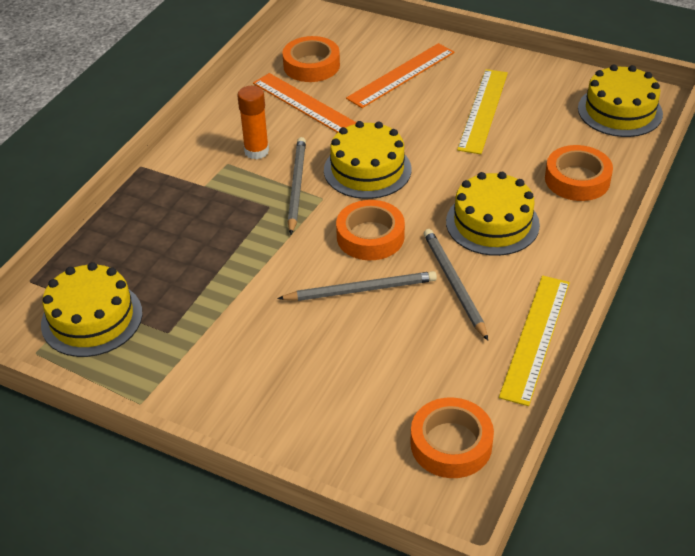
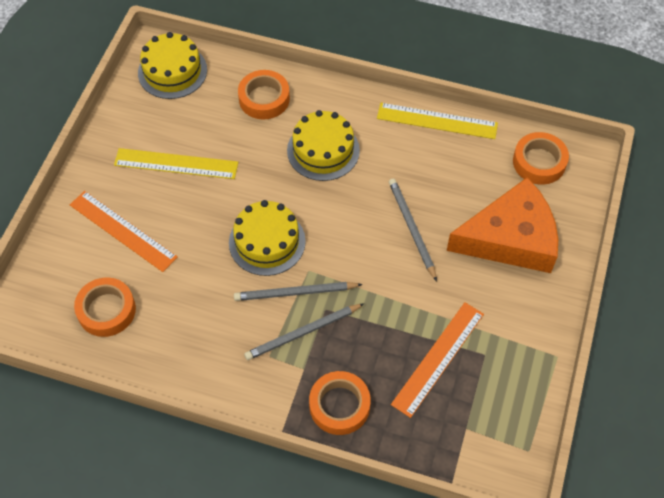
camera: 100 degrees left, 15 degrees up
(92, 318) = (483, 417): yellow cake -> none
(256, 151) = (249, 334): orange glue stick -> none
(307, 105) = (175, 303): orange ruler -> orange ruler (438, 358)
(326, 386) = (510, 238): none -> orange cheese
(370, 236) = (351, 229): orange tape -> orange tape (339, 406)
(454, 284) = (394, 170): grey pencil -> grey pencil (302, 333)

